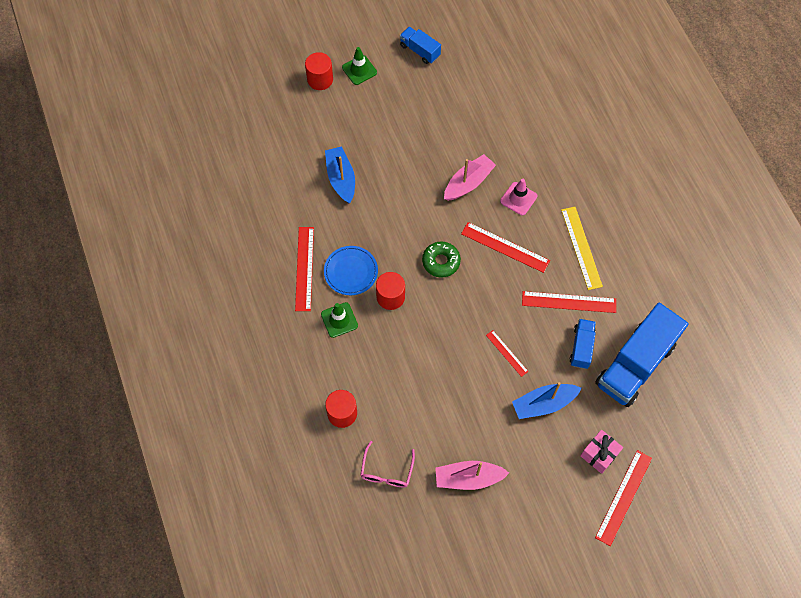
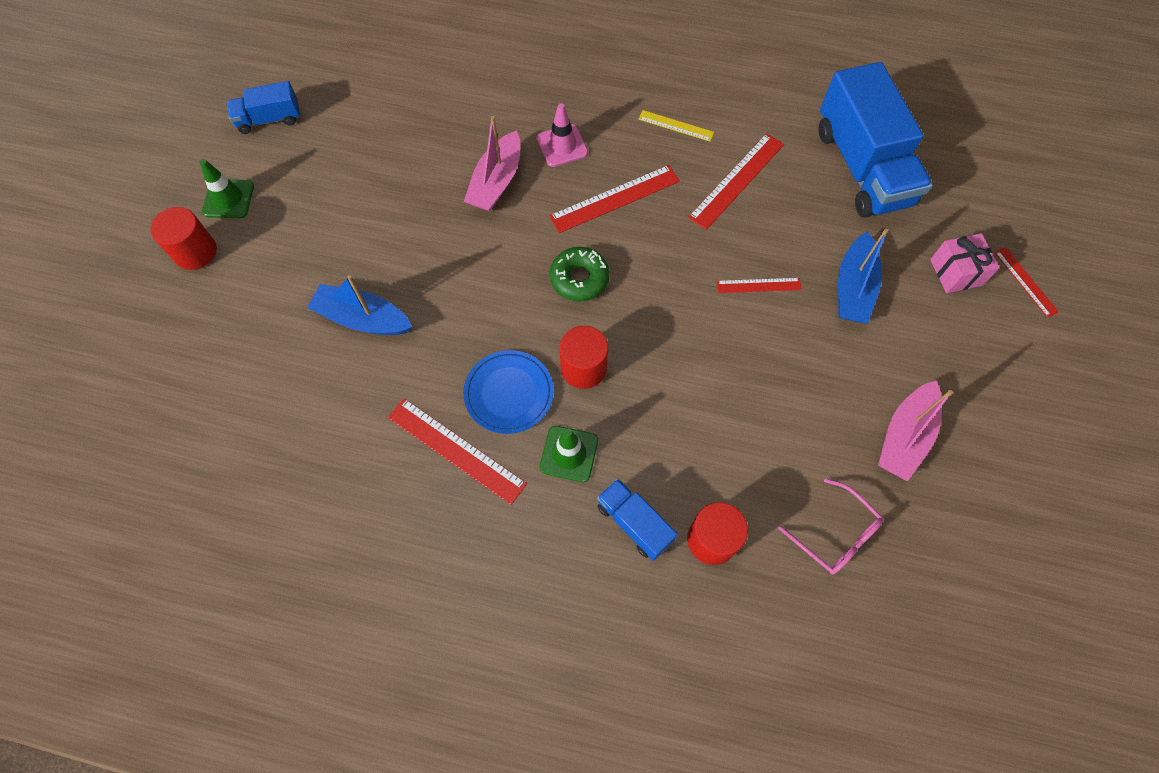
camera: 55 degrees left, 0 degrees up
(468, 183) = (496, 182): pink boat -> pink boat turned 150 degrees counterclockwise
(581, 247) = (676, 126): yellow ruler -> yellow ruler, size x0.58
(581, 347) = (804, 204): blue truck -> blue truck (634, 523)
(623, 497) = (1025, 282): red ruler -> red ruler, size x0.58

